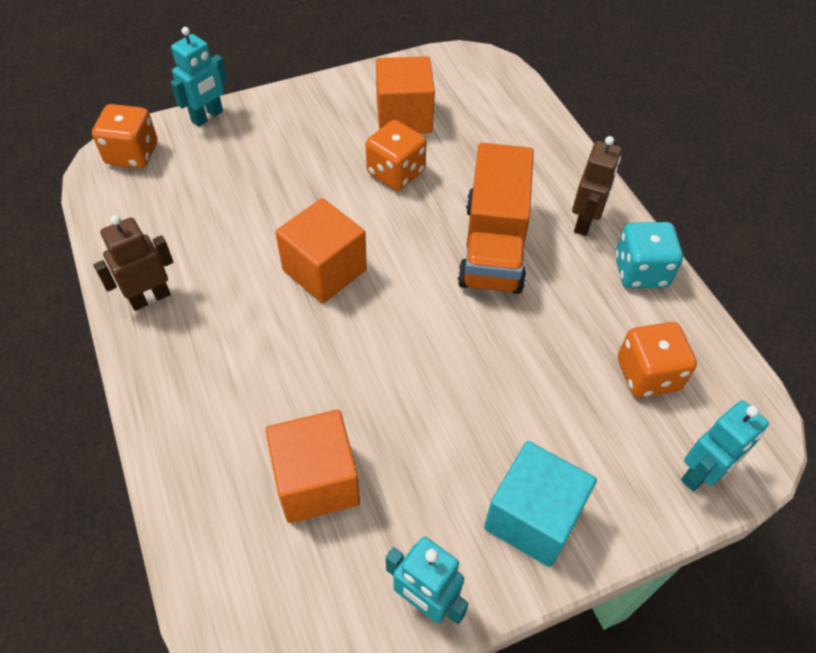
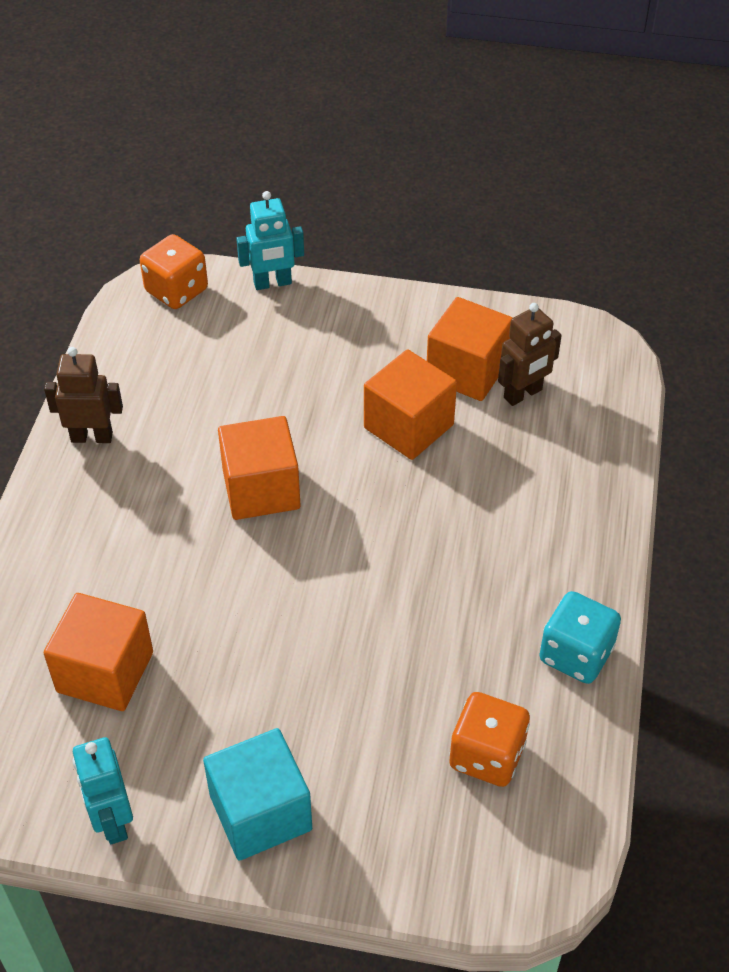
camera: 35 degrees right, 5 degrees down
(395, 173) = (408, 426): orange dice -> orange cube
(493, 246) = (443, 549): orange truck -> none
(584, 222) = (562, 574): brown robot -> brown robot (523, 394)
(701, 474) = (453, 873): turquoise robot -> none

